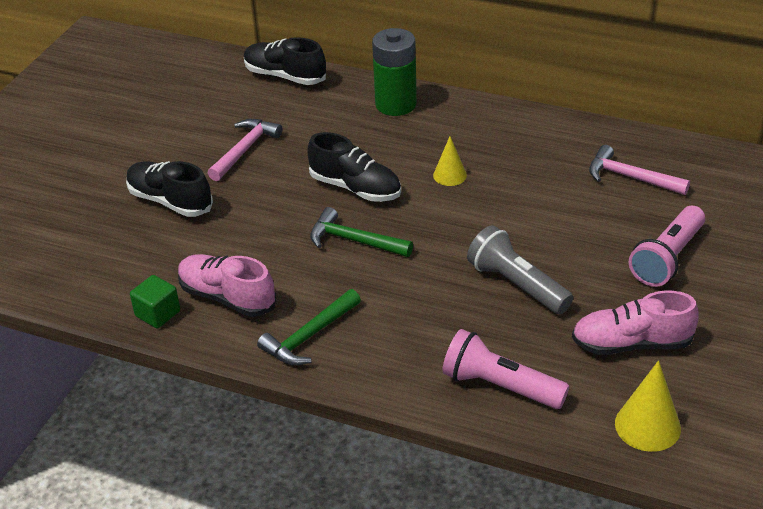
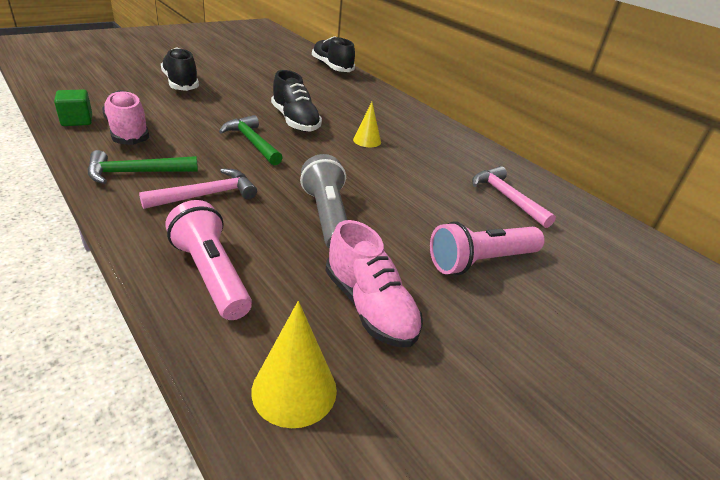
camera: 25 degrees right, 5 degrees down
(245, 149) = (259, 82): pink hammer -> pink hammer (207, 195)
(396, 104) = (380, 99): green battery -> none
(631, 344) = (369, 307): pink shoe -> pink shoe turned 150 degrees counterclockwise

